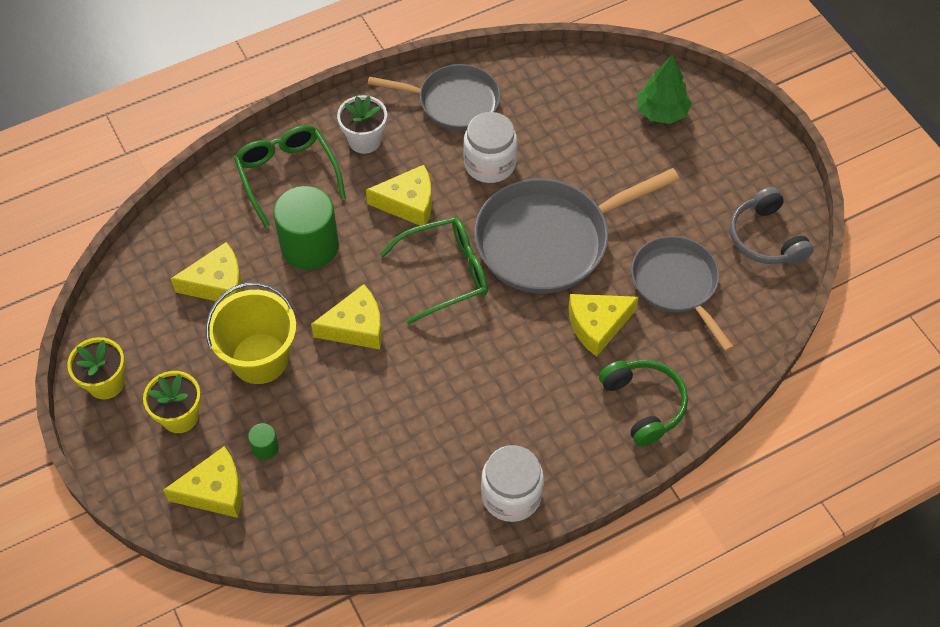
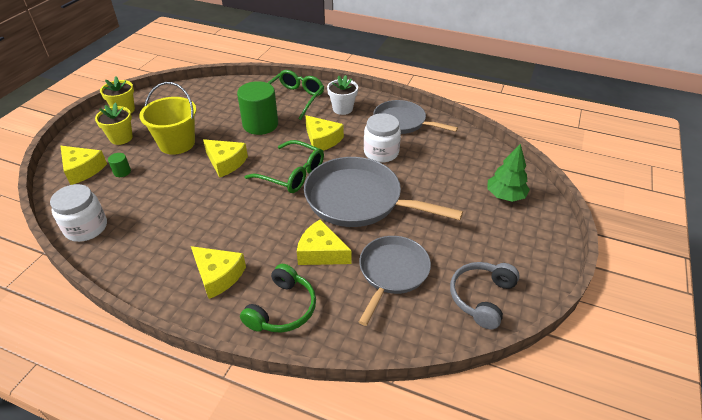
camera: 50 degrees right, 15 degrees down
(218, 284) = (210, 111): yellow cheese -> yellow cheese (218, 276)
(453, 102) = (402, 122): grey pan -> grey pan turned 150 degrees clockwise
(511, 495) = (159, 282): white jar -> white jar (86, 228)

